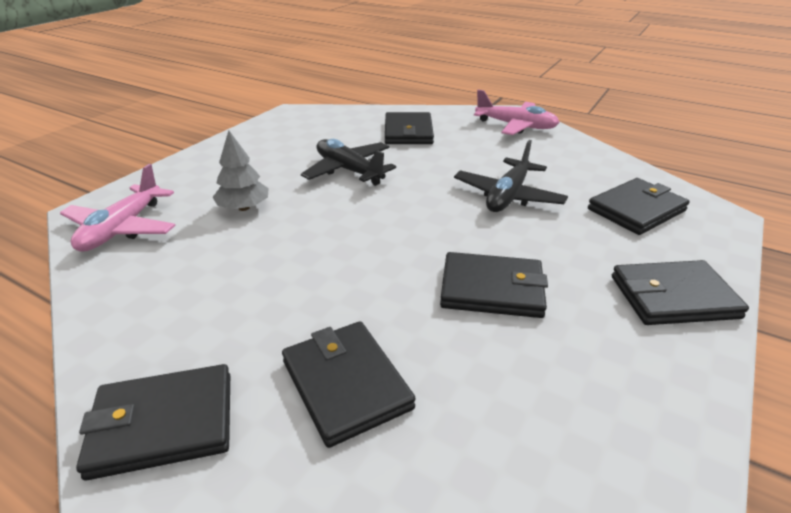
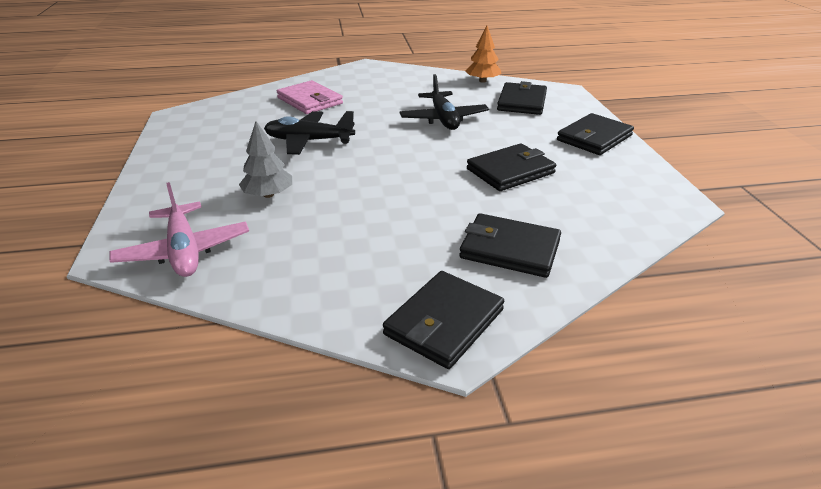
camera: 40 degrees left, 0 degrees up
(408, 132) = (310, 101): black wallet -> pink wallet
(516, 126) = (382, 74): pink plane -> none
(622, 167) = (482, 81): none -> orange tree

